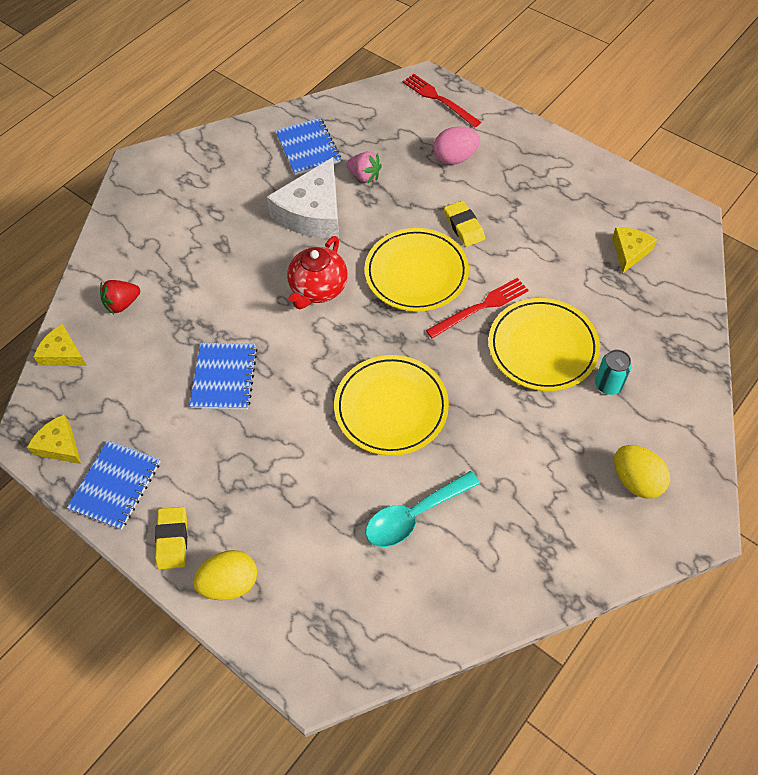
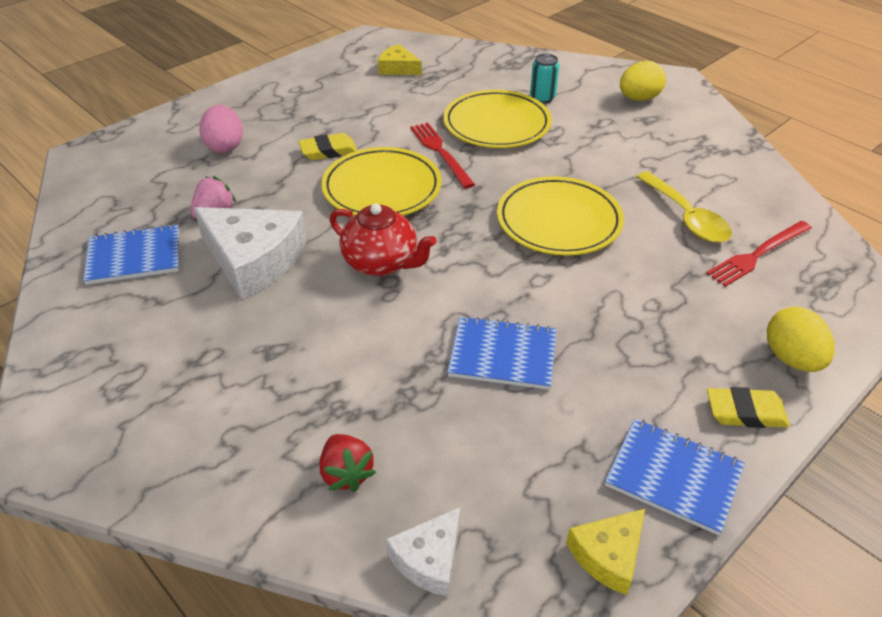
camera: 85 degrees left, 15 degrees down
(63, 353) = (429, 559): yellow cheese -> white cheese
(414, 515) = (686, 217): turquoise spoon -> yellow spoon
(439, 99) = (123, 147): red fork -> red fork (758, 254)

